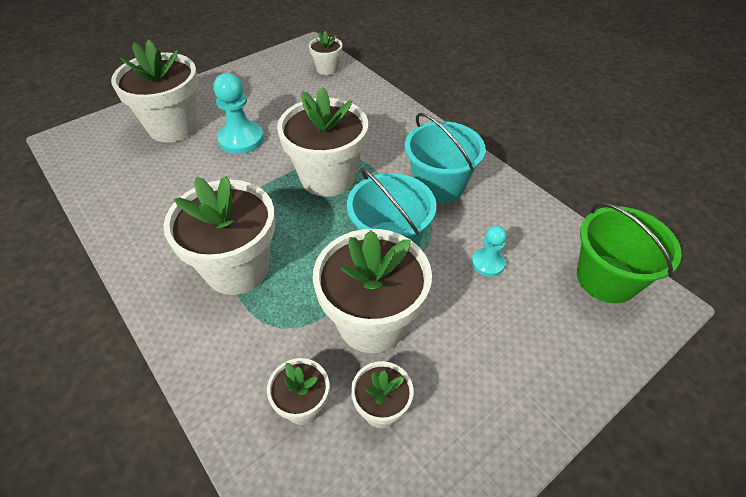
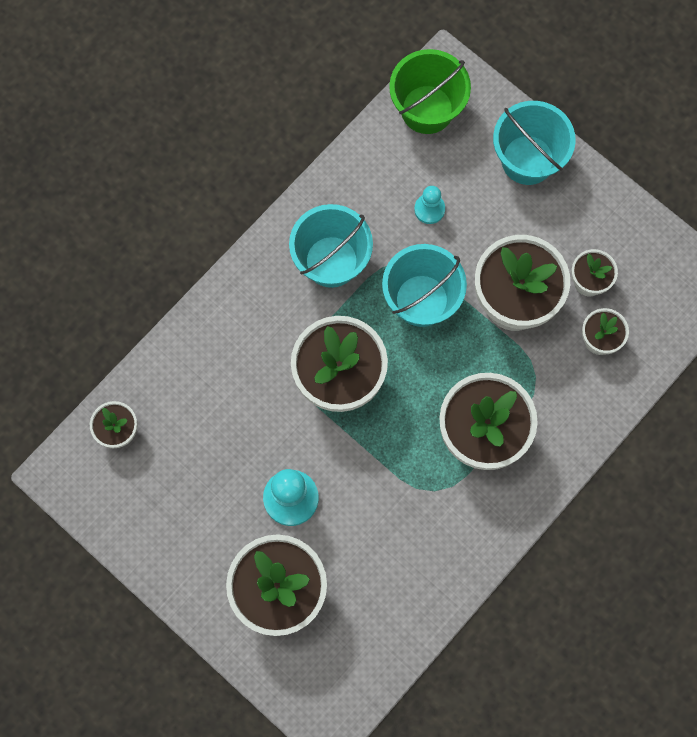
camera: 100 degrees left, 25 degrees up
(550, 368) = (527, 160): none -> turquoise bucket

